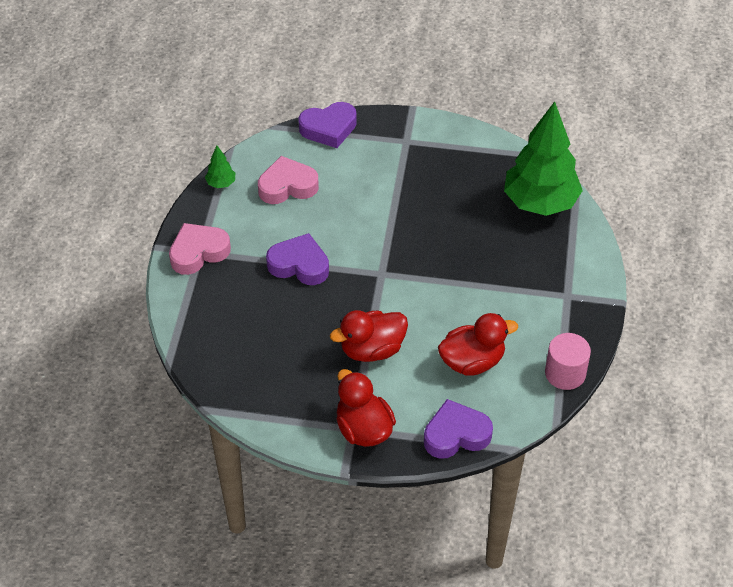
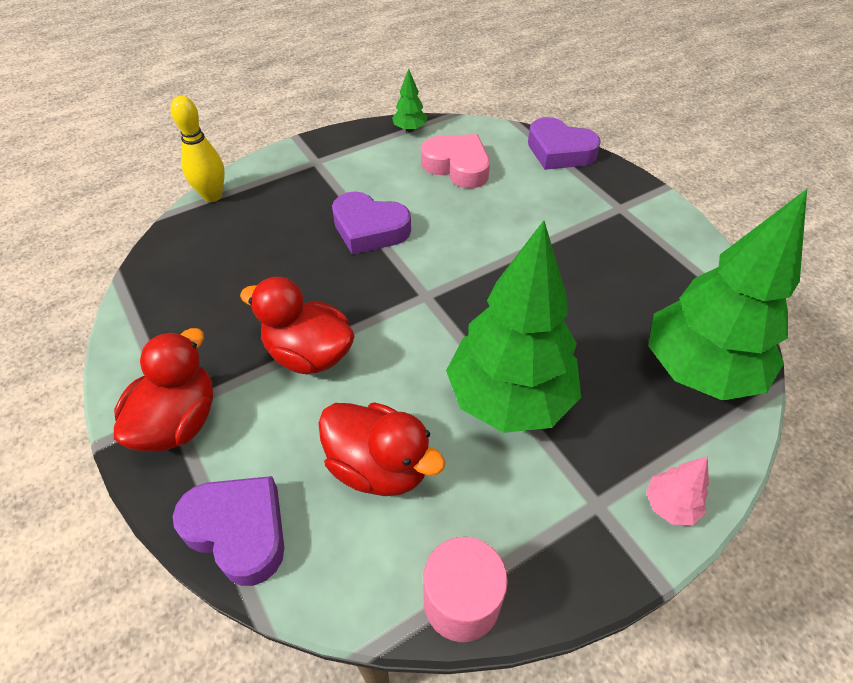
camera: 50 degrees right, 0 degrees up
(177, 325) = (212, 196): none -> yellow bowling pin
(198, 252) = (314, 160): pink heart -> none
(299, 265) = (369, 229): purple heart -> purple heart turned 135 degrees clockwise
(484, 286) = (509, 398): none -> green tree
(591, 271) = (670, 505): none -> pink tree

